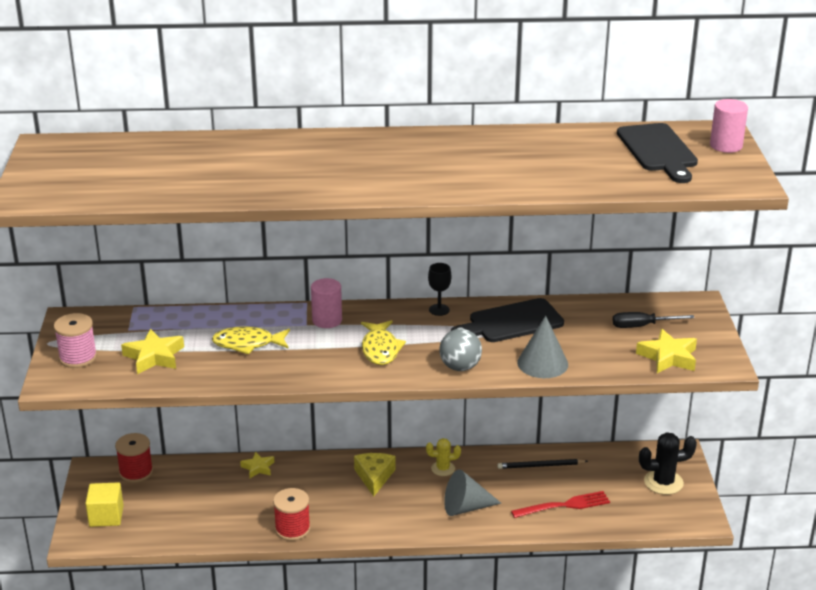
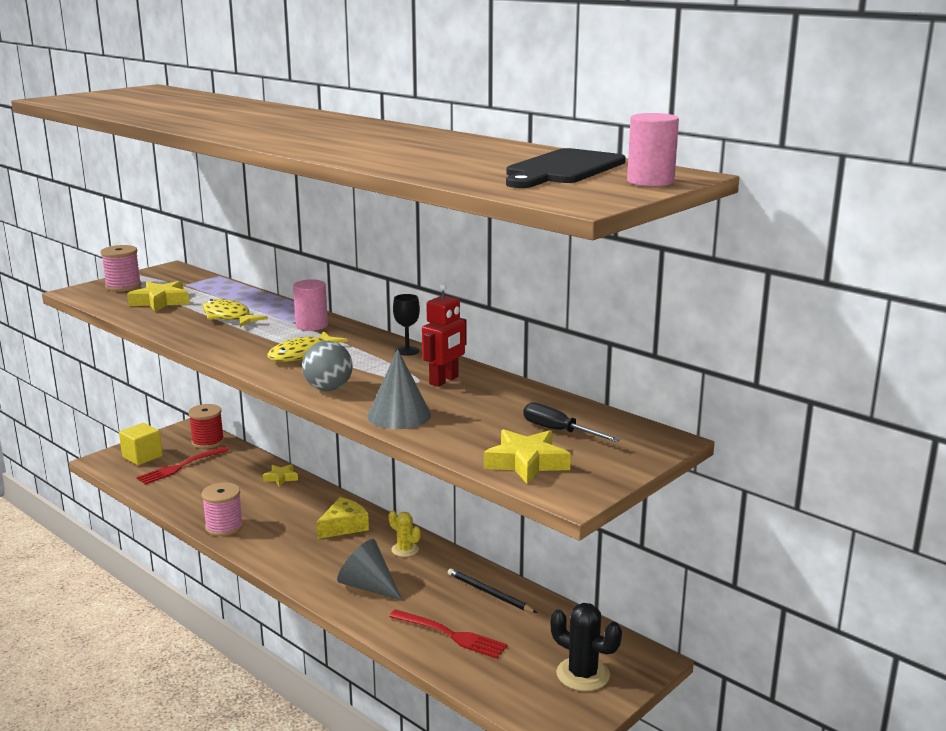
camera: 45 degrees right, 10 degrees down
(158, 505) = (181, 466): none -> red fork
(292, 529) = (224, 527): red spool -> pink spool
(511, 322) = (444, 380): black cutting board -> red robot

